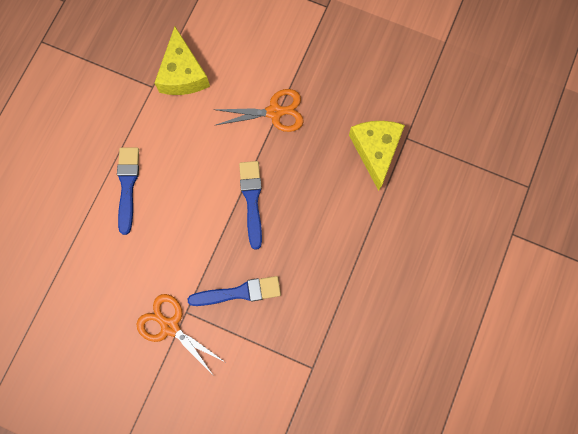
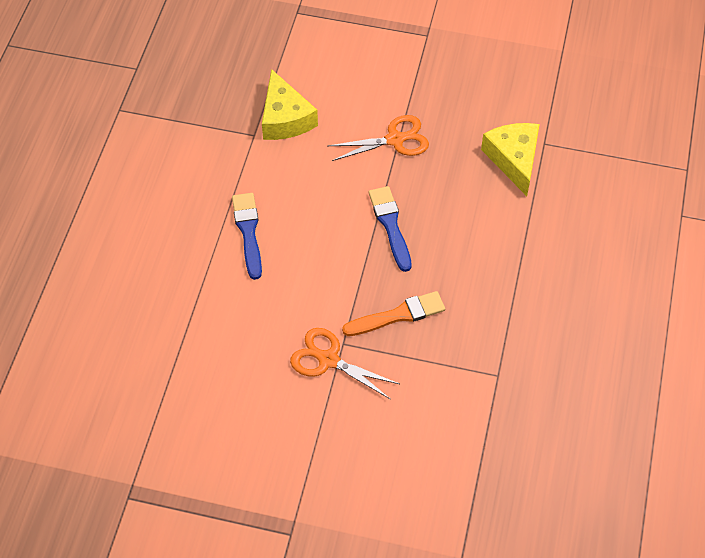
camera: 10 degrees left, 20 degrees down
(239, 292) = (398, 315): blue brush -> orange brush

